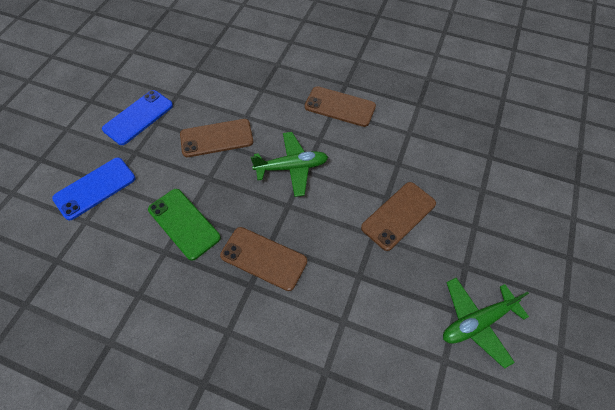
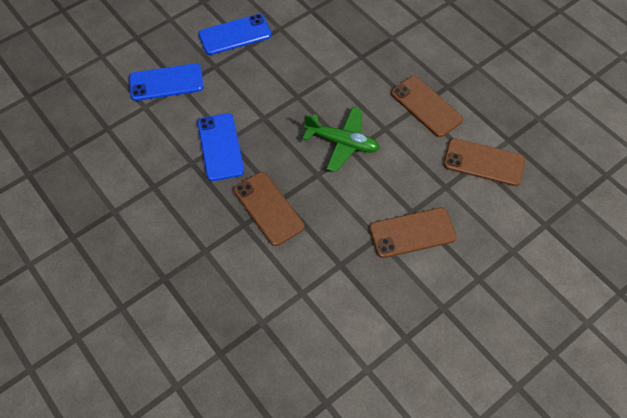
camera: 30 degrees right, 0 degrees up
(184, 223) = (220, 147): green phone -> blue phone
(216, 138) = (291, 85): brown phone -> brown phone (483, 162)
(476, 322) = (418, 357): green plane -> none

